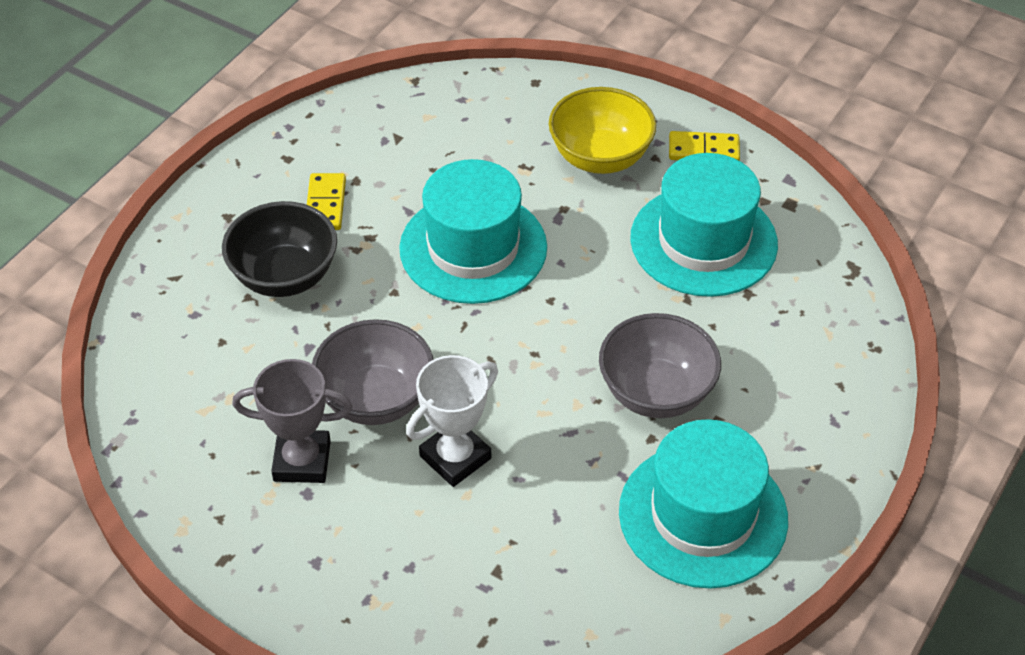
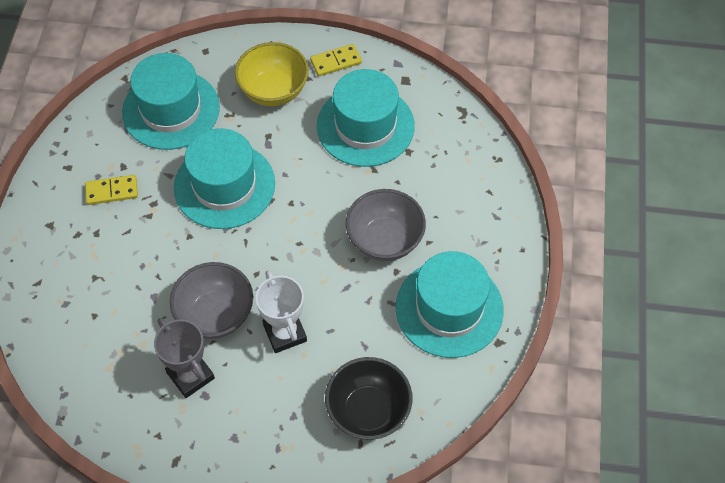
camera: 25 degrees left, 10 degrees up
(285, 276) = (111, 253): black bowl -> black bowl (368, 411)
(302, 461) = (190, 375): grey trophy -> grey trophy turned 75 degrees clockwise
(326, 204) = (112, 191): yellow domino -> yellow domino turned 75 degrees counterclockwise
(453, 135) = (171, 110): none -> turquoise hat
(455, 457) = (285, 333): white trophy -> white trophy turned 45 degrees counterclockwise

